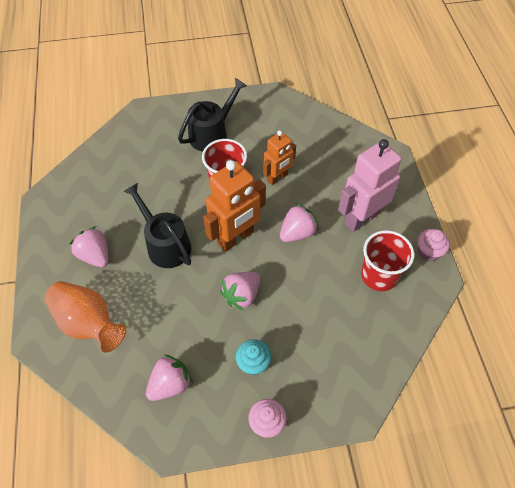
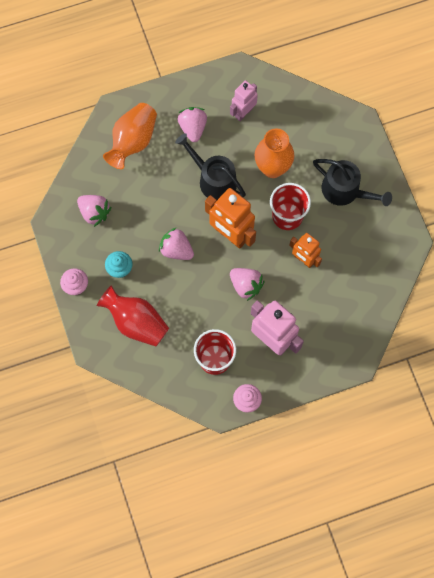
camera: 80 degrees right, 15 degrees up
(95, 204) = (243, 112): none -> pink robot
(95, 255) = (193, 128): pink strawberry -> pink strawberry turned 45 degrees counterclockwise
(165, 244) = (213, 179): black watering can -> black watering can turned 90 degrees counterclockwise
(169, 188) = (272, 168): none -> orange vase
(326, 354) = (136, 322): none -> red vase

